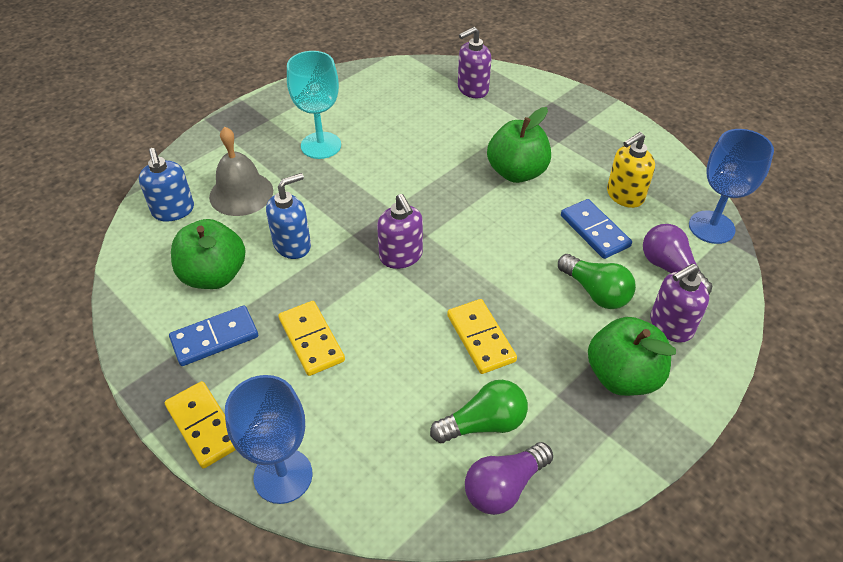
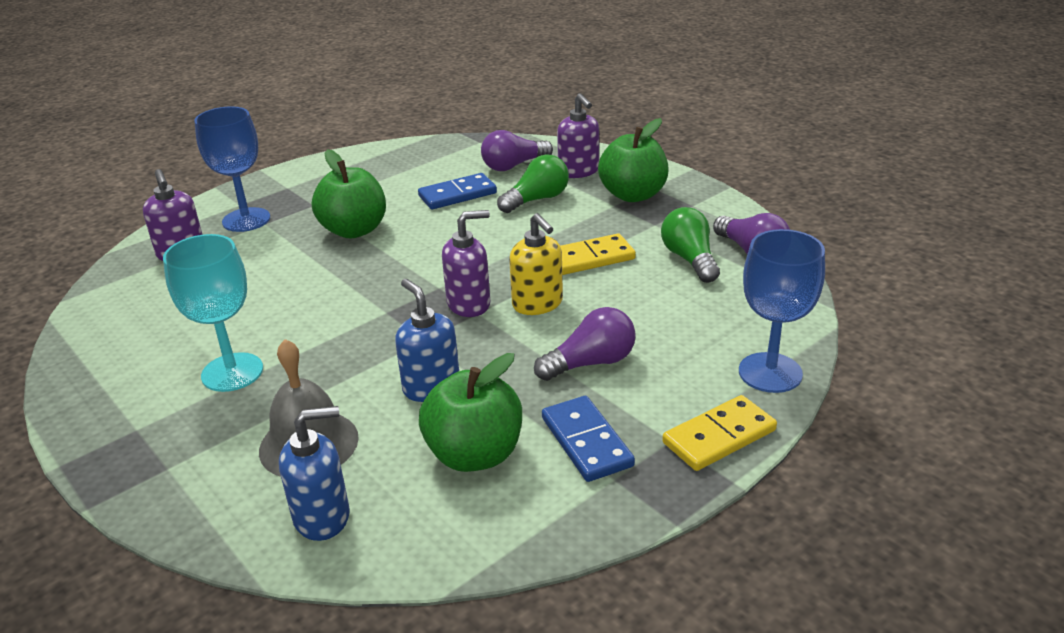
camera: 85 degrees left, 15 degrees down
(311, 340) = (591, 363): yellow domino -> purple light bulb
(624, 196) = (412, 177): yellow soap dispenser -> yellow soap dispenser (538, 304)
(711, 227) = (466, 144): blue goblet -> blue goblet (246, 220)

